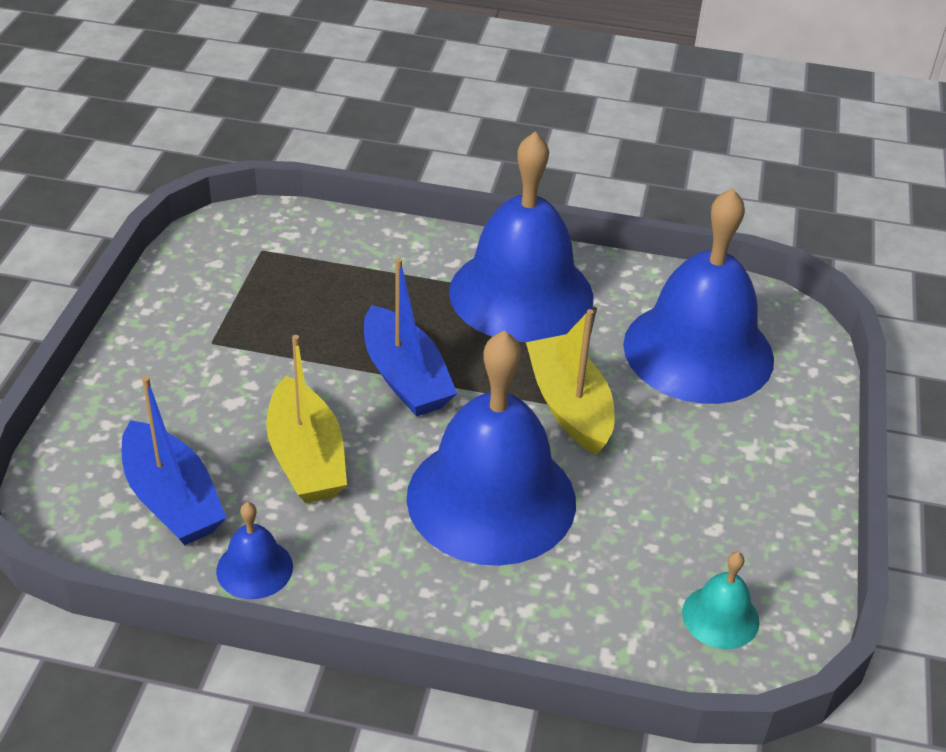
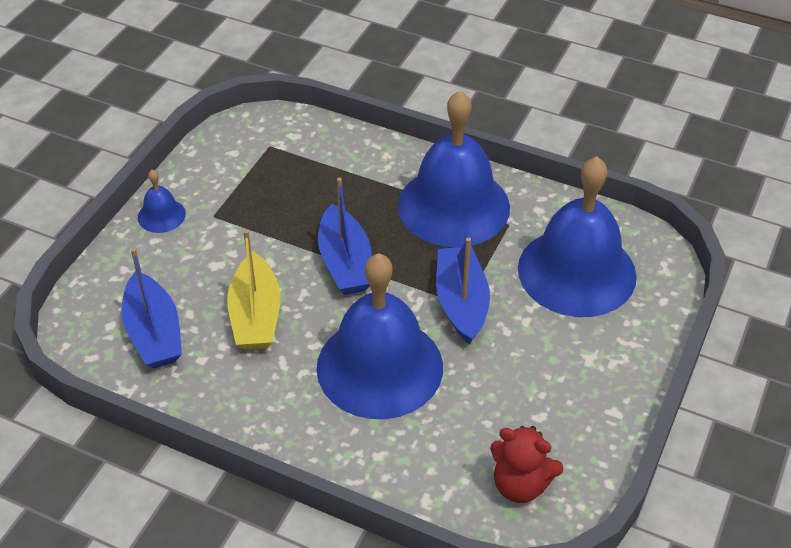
camera: 15 degrees right, 5 degrees up
(254, 568) = (196, 393): blue bell -> blue bell (161, 215)
(569, 406) = (461, 302): yellow boat -> blue boat
(720, 617) = (520, 484): turquoise bell -> red teddy bear

